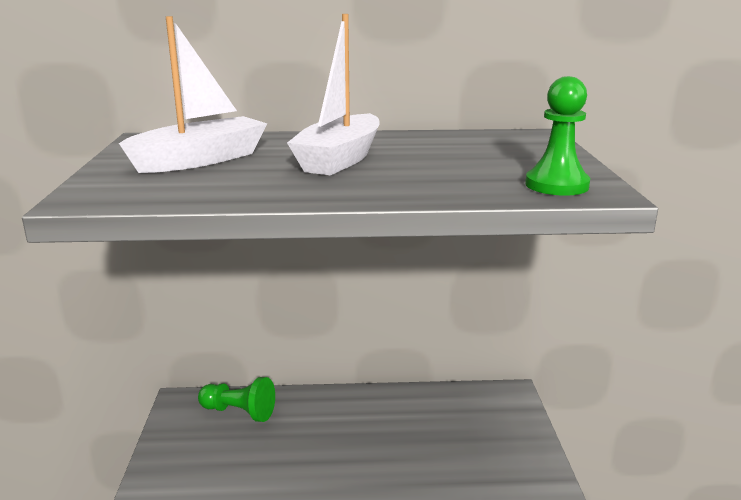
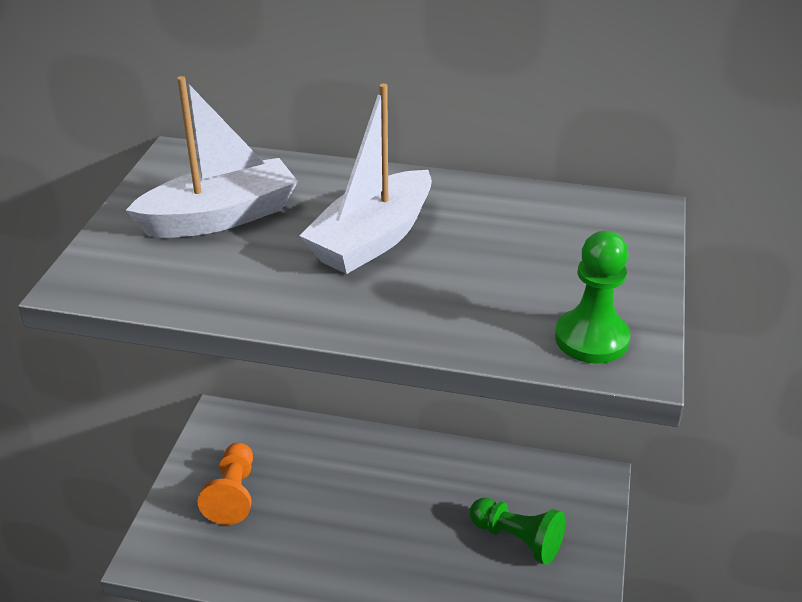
camera: 15 degrees right, 15 degrees up
(209, 455) = (233, 494): none -> orange pawn
(239, 412) = (277, 444): green pawn -> green pawn (517, 539)

